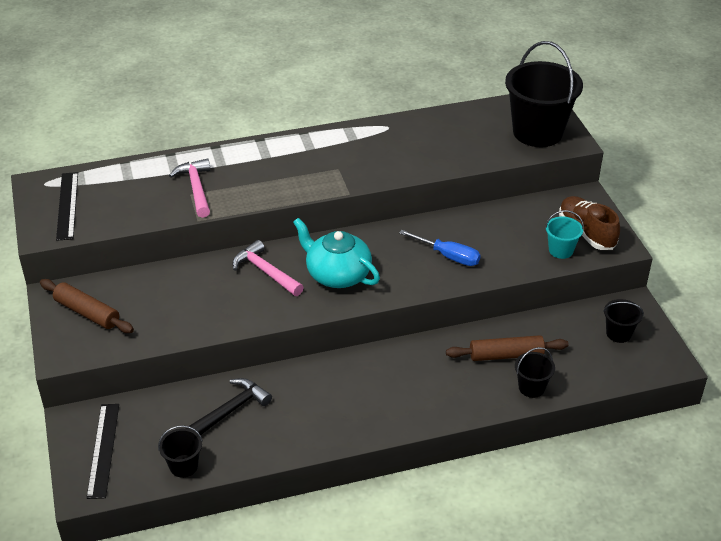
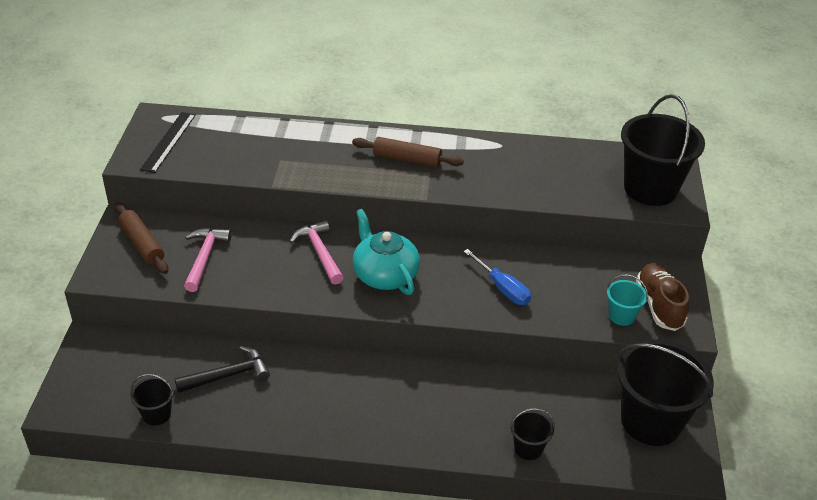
camera: 20 degrees right, 0 degrees up
(103, 450) = (97, 375): black ruler -> none
(196, 188) = (288, 156): pink hammer -> pink hammer (204, 258)
(506, 355) = (520, 406): brown rolling pin -> brown rolling pin (407, 159)
(618, 333) = (651, 421): black bucket -> black bucket, size x2.18

